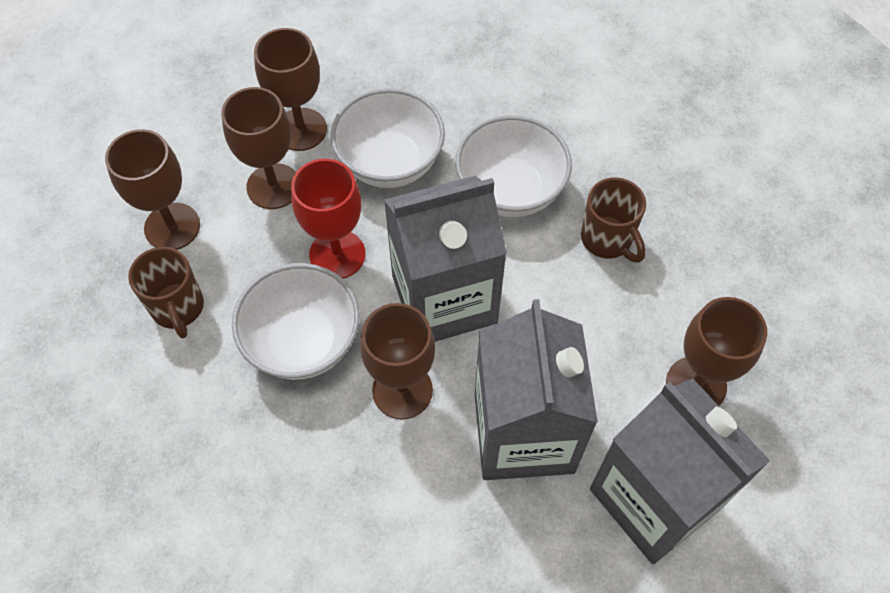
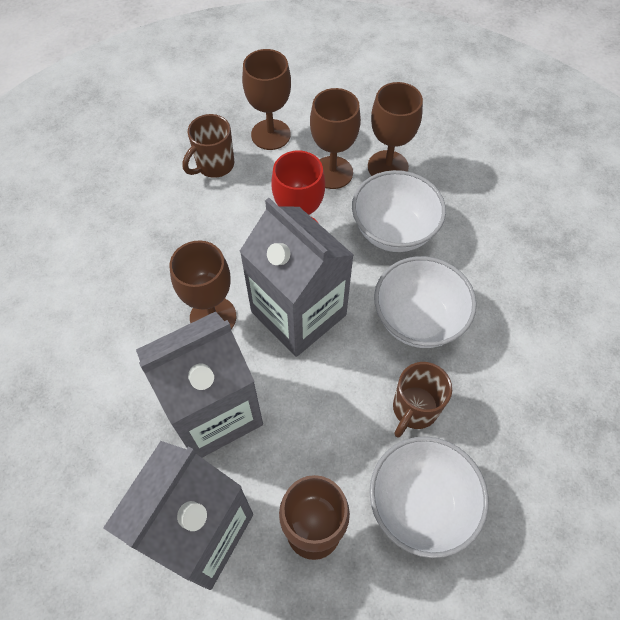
camera: 65 degrees right, 0 degrees up
(303, 342) = (222, 242): white bowl -> white bowl (420, 504)

